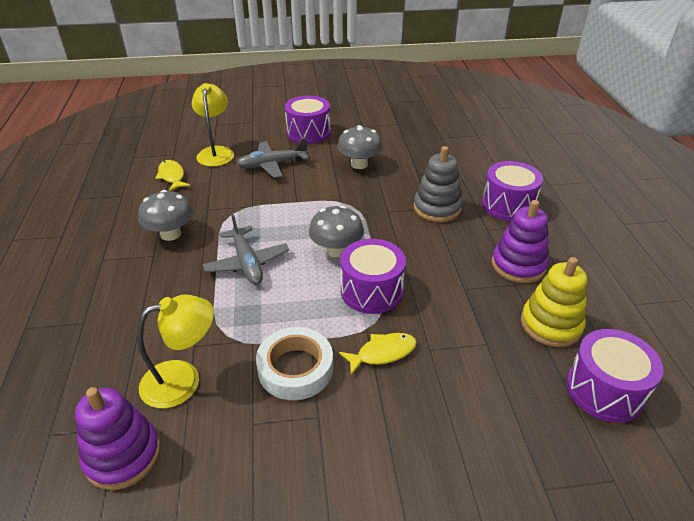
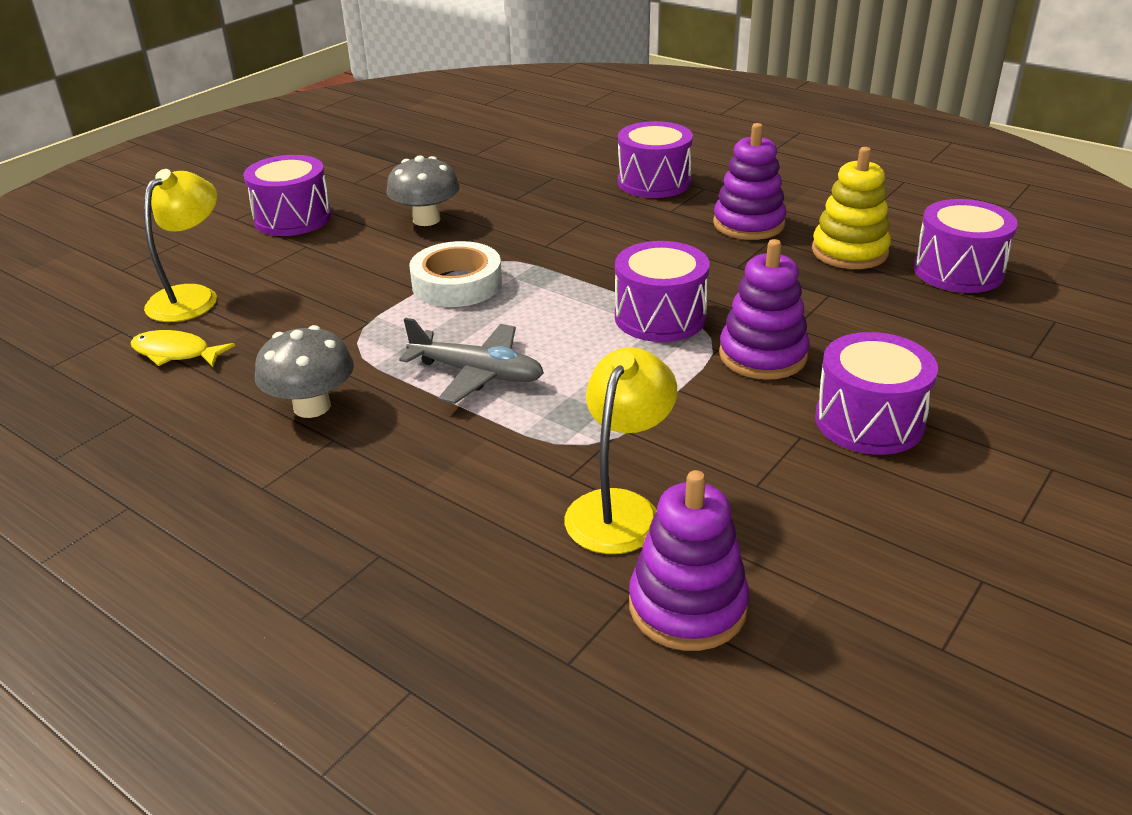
camera: 45 degrees left, 5 degrees down
(216, 152) = (192, 297): yellow lamp -> yellow lamp turned 75 degrees clockwise
(272, 165) = (309, 271): grey plane -> none
(295, 368) = (711, 419): white tape -> white tape (457, 284)
(336, 250) = (557, 306): grey mushroom -> none
(367, 440) = (869, 421): none -> purple drum
(382, 353) = (762, 355): yellow fish -> purple stacking toy
(437, 208) = (591, 217): grey stacking toy -> none

